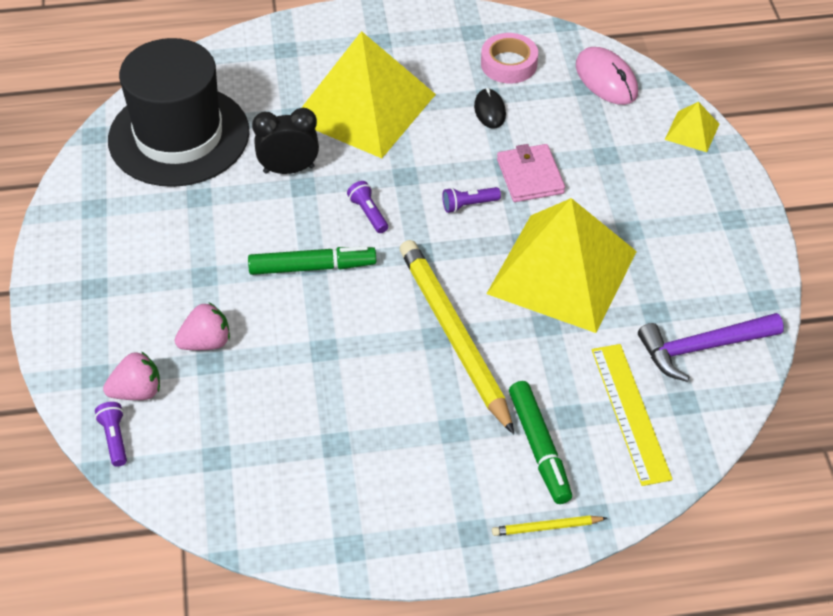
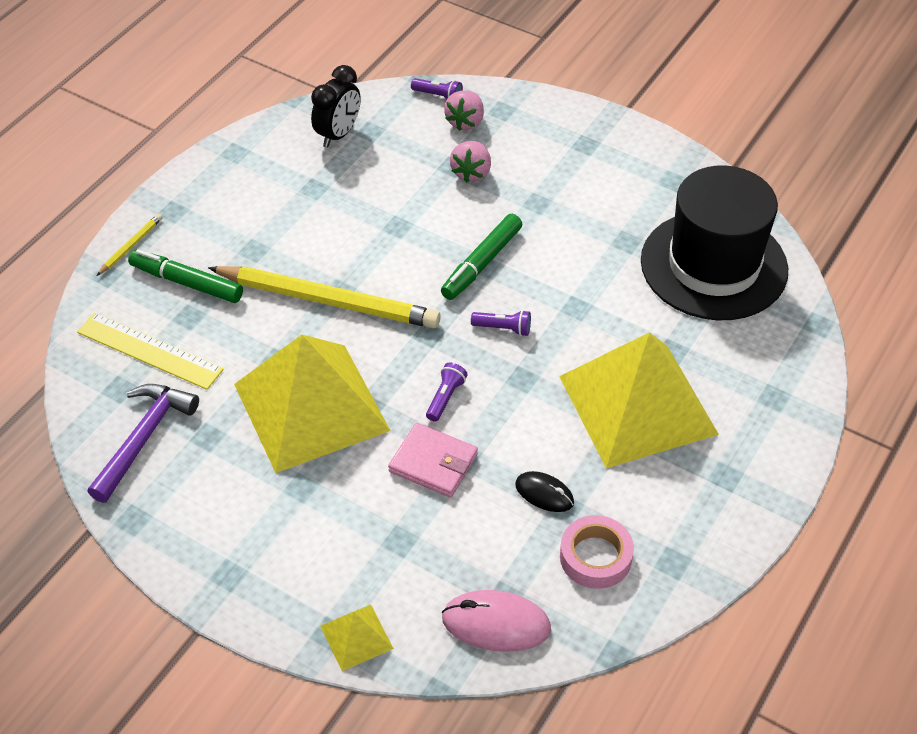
camera: 130 degrees right, 0 degrees up
(289, 169) = (605, 309): black clock -> black clock (338, 134)

